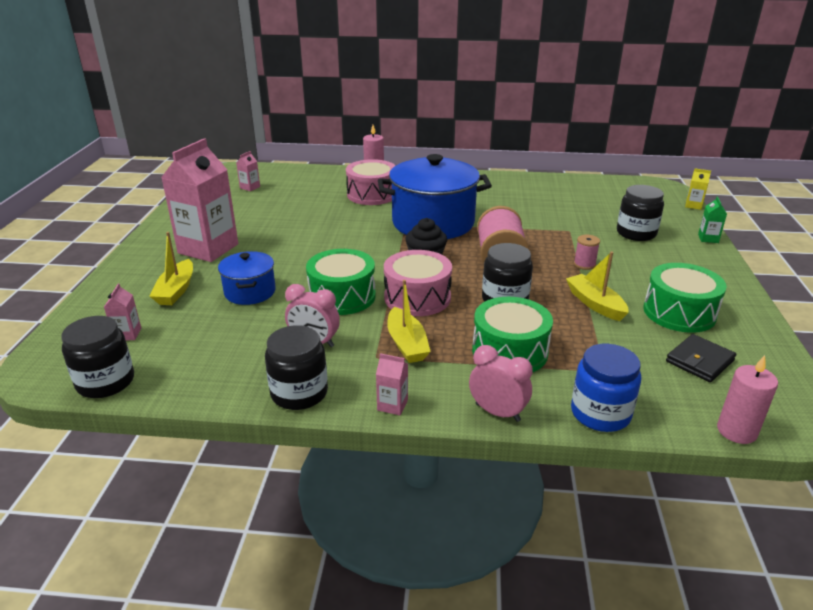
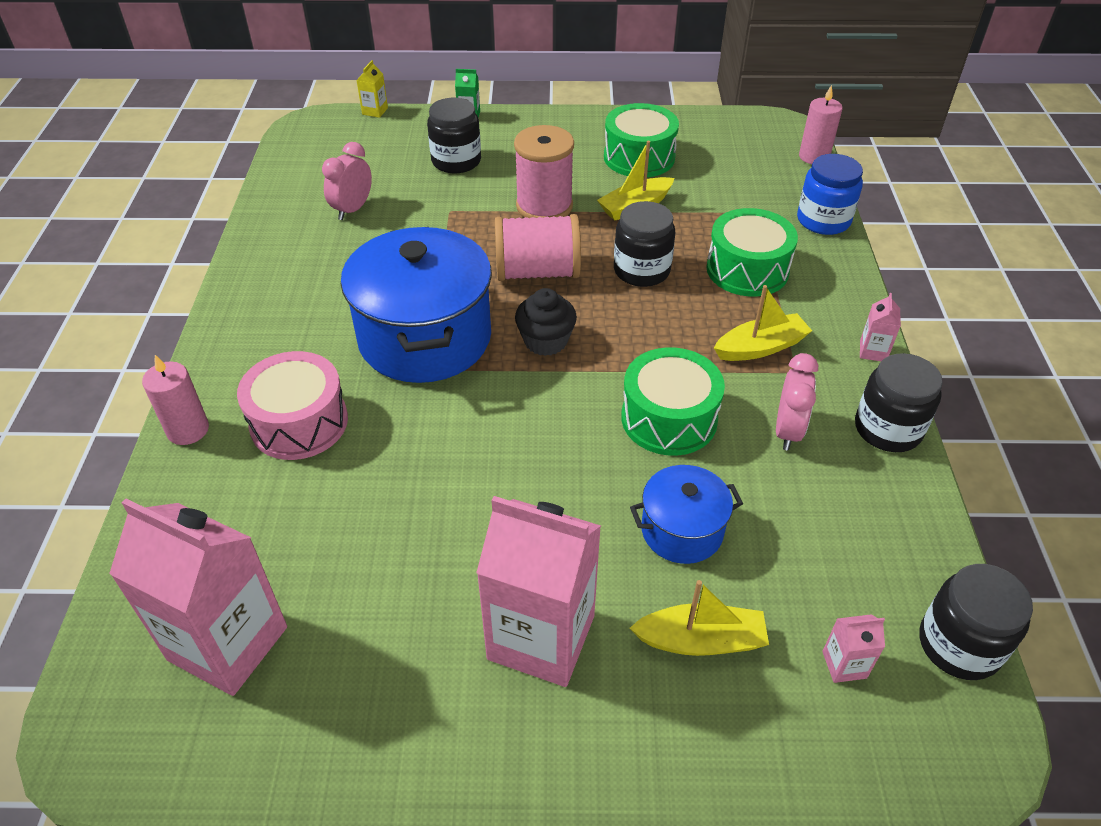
camera: 95 degrees left, 15 degrees up
(250, 187) = (228, 643): pink carton -> pink carton, size x2.47
(417, 297) = (654, 344): pink drum -> none
(497, 412) = (850, 280): pink clock -> pink clock (352, 209)
(584, 264) = (544, 206): pink spool -> pink spool, size x2.11
(699, 361) = (721, 158): black wallet -> none

